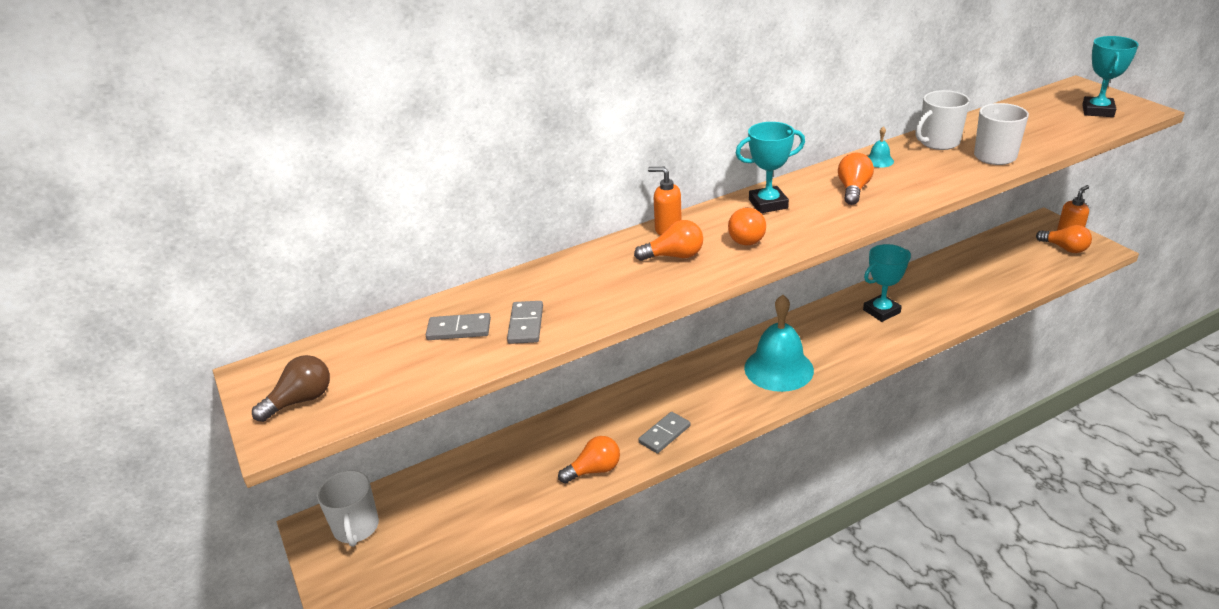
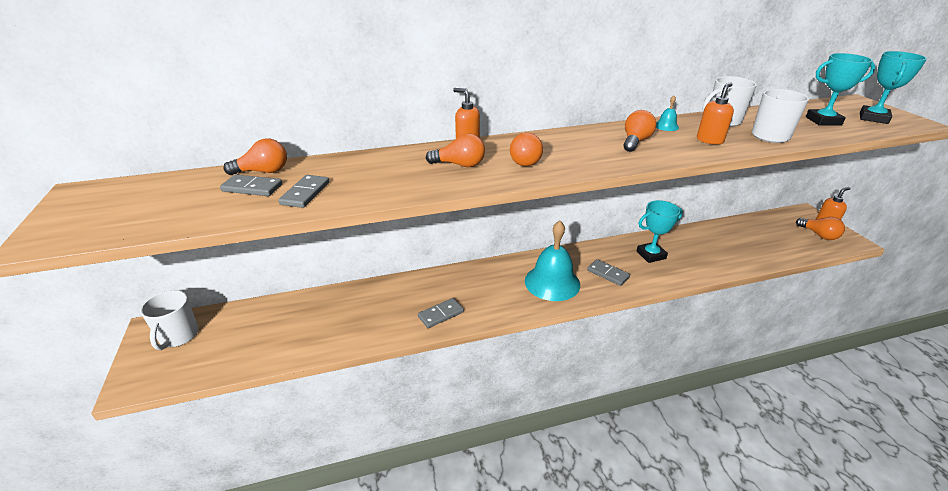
camera: 10 degrees right, 0 degrees up
(300, 400) = (87, 217): brown light bulb -> none
(594, 470) = (373, 331): orange light bulb -> orange light bulb (263, 172)
(768, 204) = (558, 141): turquoise trophy -> turquoise trophy (823, 121)
(839, 345) = (608, 274): none -> grey domino
(932, 173) = (709, 140): none -> orange soap dispenser

